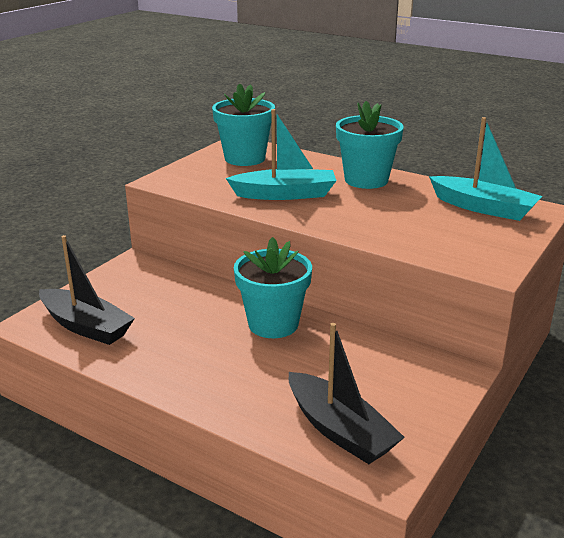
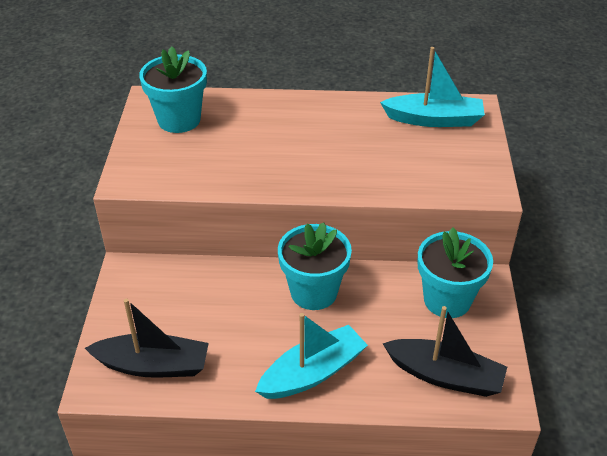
camera: 30 degrees left, 15 degrees up
(285, 194) = (261, 159): turquoise boat -> turquoise boat (312, 372)
(366, 180) = (314, 115): turquoise flower pot -> turquoise flower pot (447, 300)

